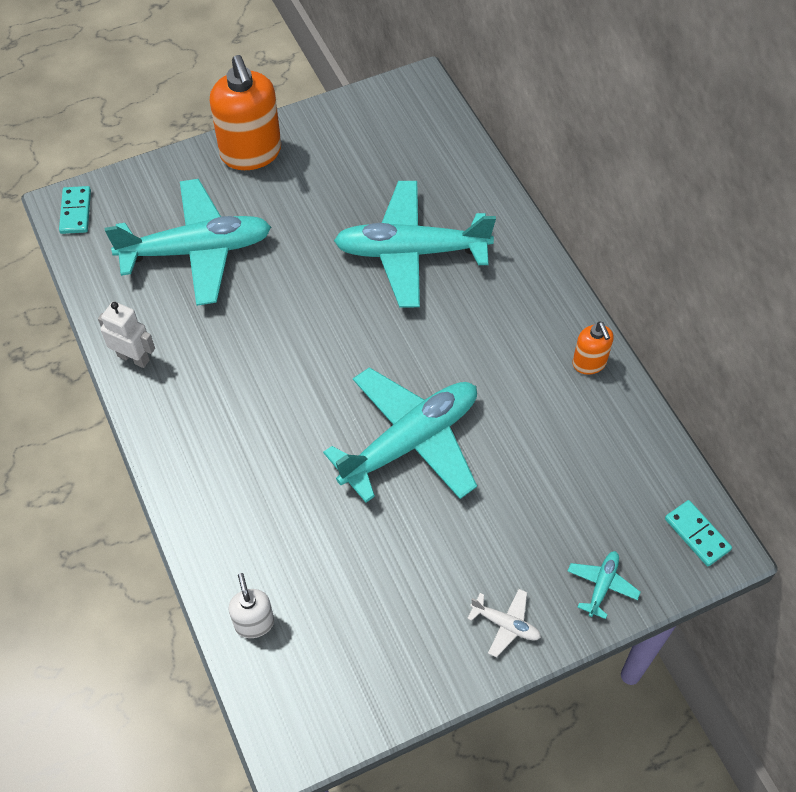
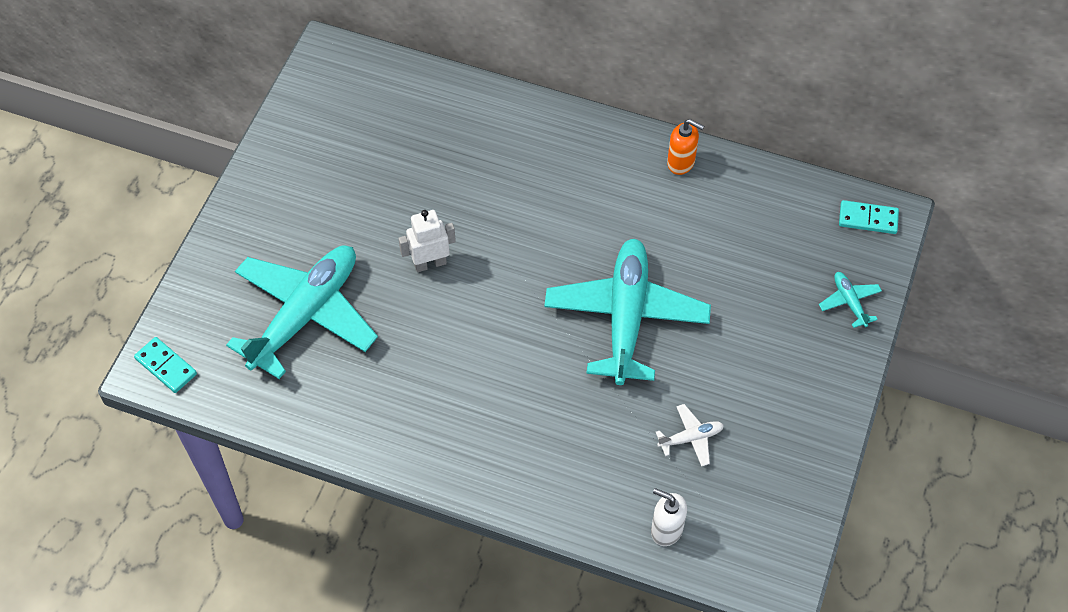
camera: 45 degrees left, 0 degrees up
(133, 358) = (356, 433): white robot -> white robot (430, 263)
(251, 153) = (256, 206): orange soap dispenser -> none
(411, 252) = (470, 184): turquoise plane -> none
(505, 624) = (821, 380): white plane -> white plane (690, 438)

